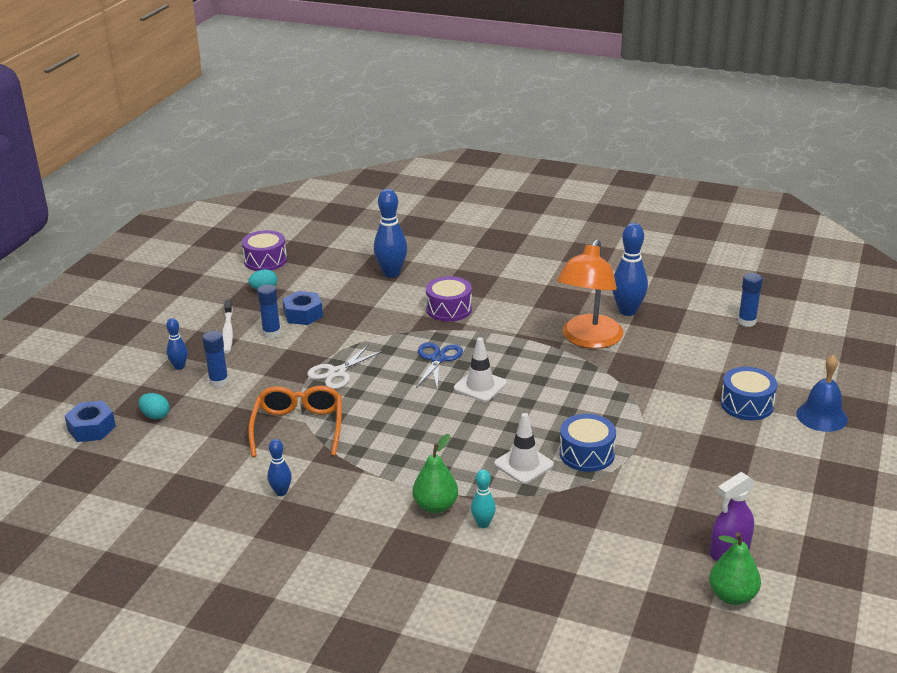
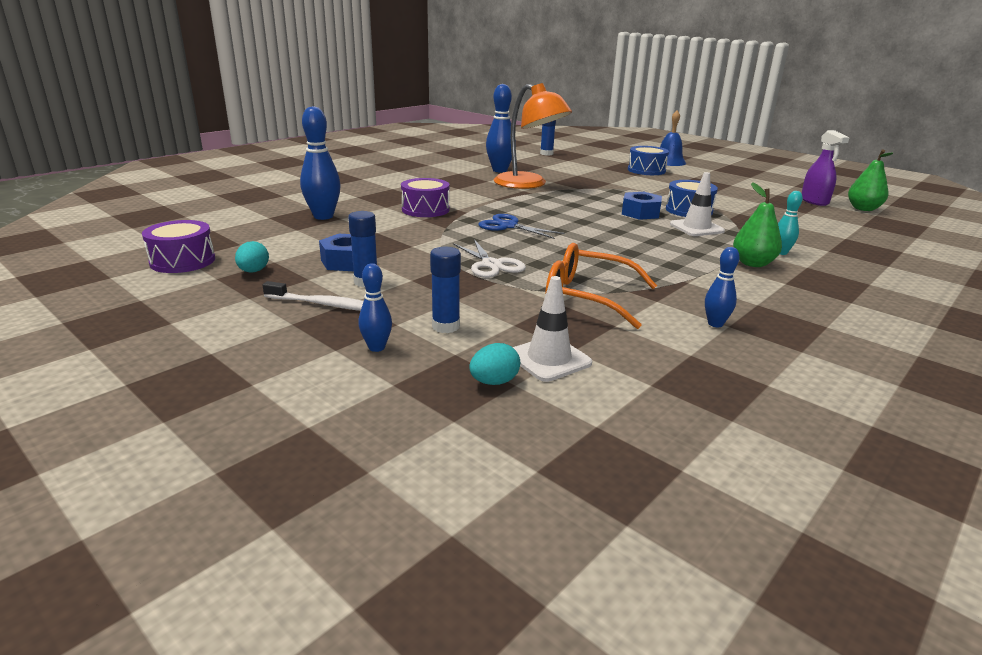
camera: 70 degrees left, 5 degrees down
(92, 428) = (487, 445): blue nut -> blue nut (640, 213)
(480, 386) = (568, 221): white traffic cone -> white traffic cone (549, 359)

